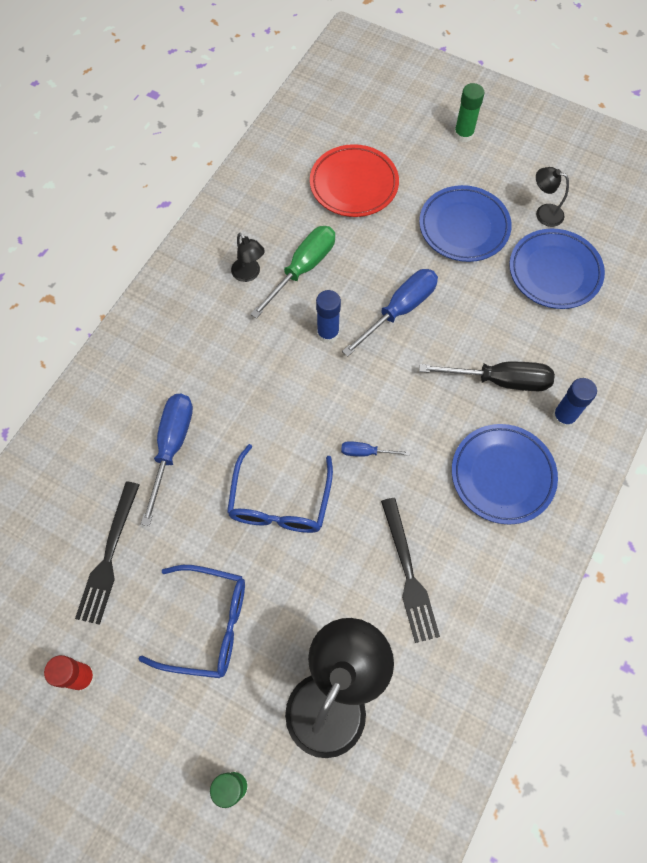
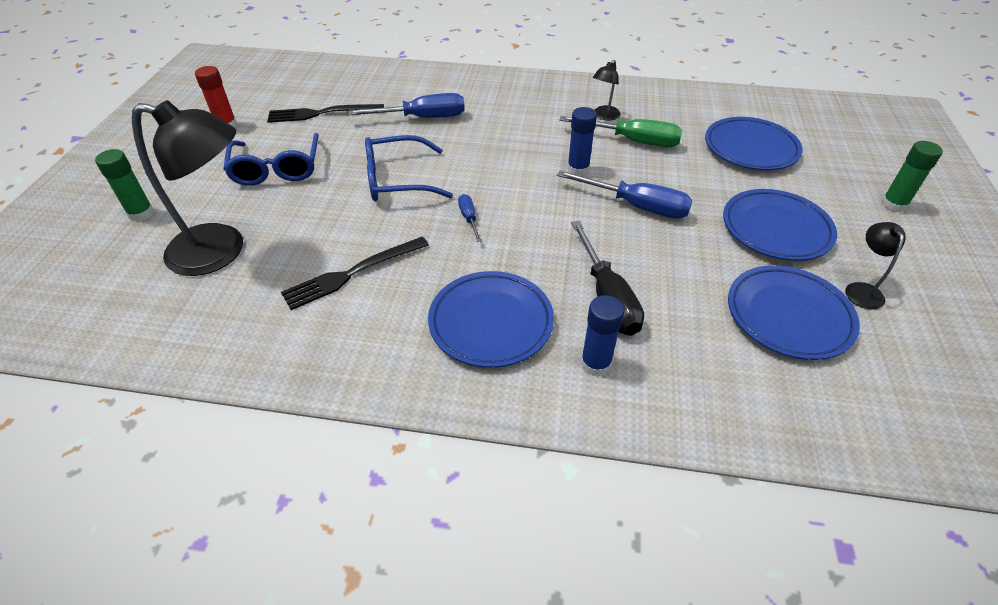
camera: 70 degrees right, 20 degrees down
(354, 184) = (750, 148): red plate -> blue plate

